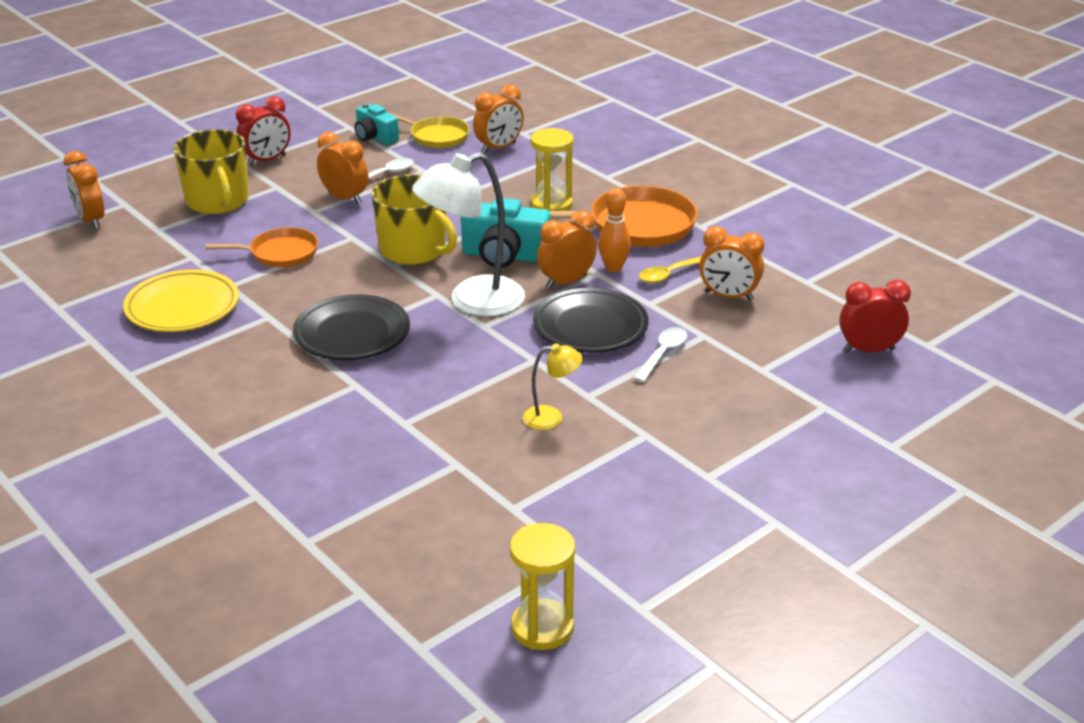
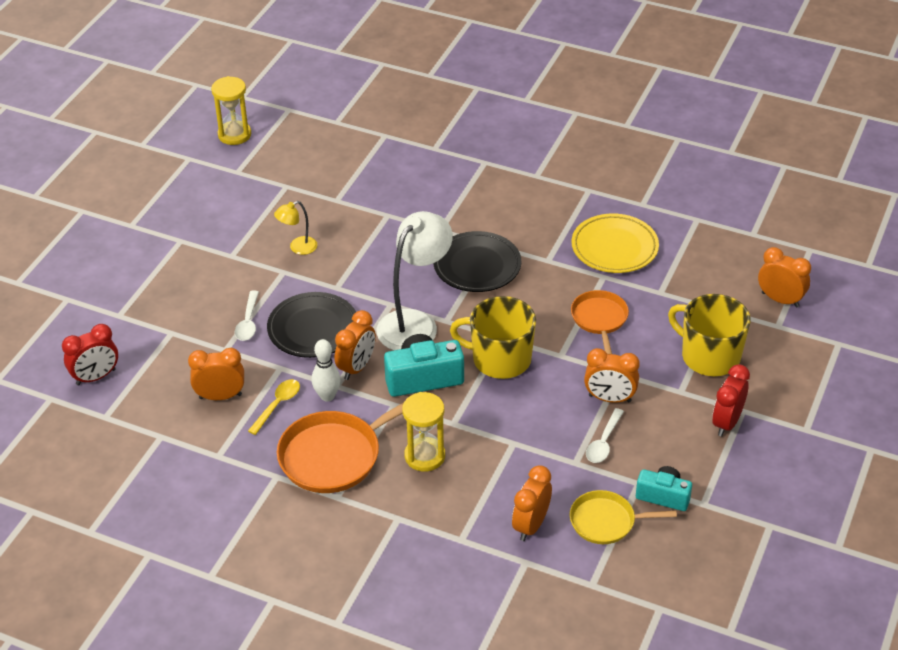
camera: 155 degrees right, 10 degrees up
(280, 253) = (599, 319): orange pan -> orange pan turned 120 degrees clockwise
(613, 268) = (327, 396): orange bowling pin -> white bowling pin

